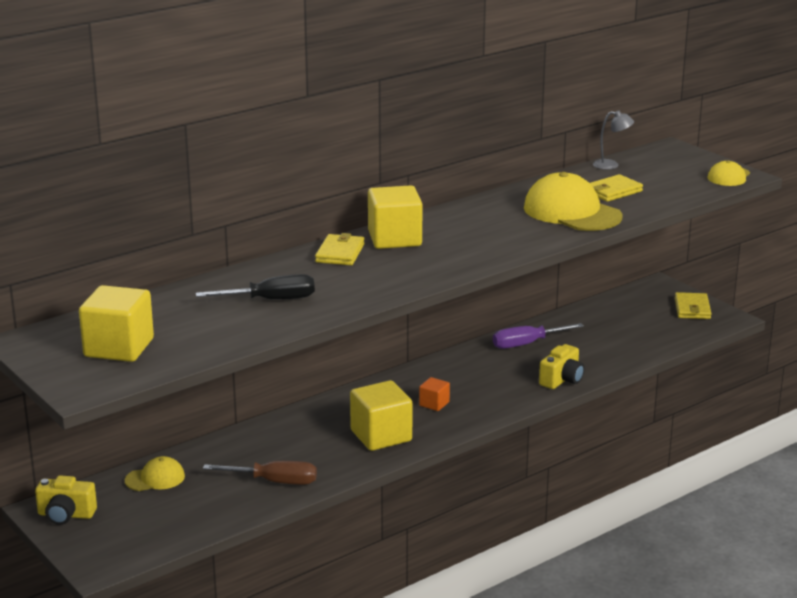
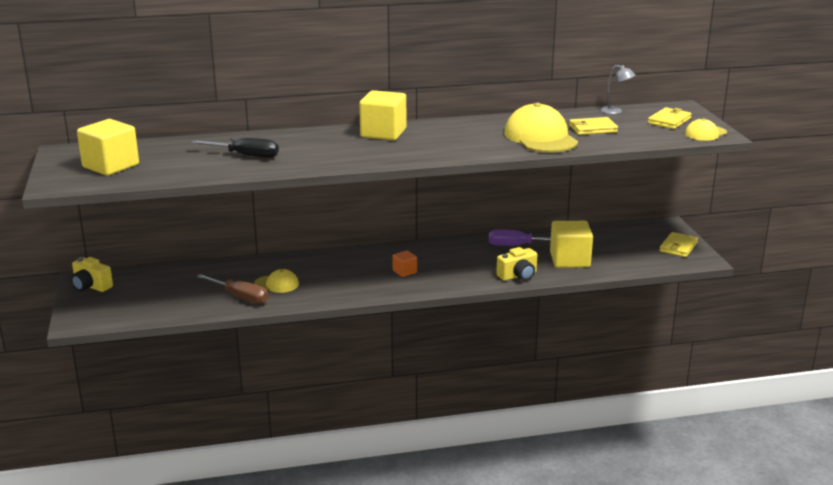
camera: 25 degrees right, 0 degrees up
(155, 478) = (168, 277): yellow cap -> yellow cap (276, 284)
(340, 253) = (332, 135): yellow wallet -> yellow wallet (669, 121)
(381, 436) = (344, 284): yellow cube -> yellow cube (569, 260)

